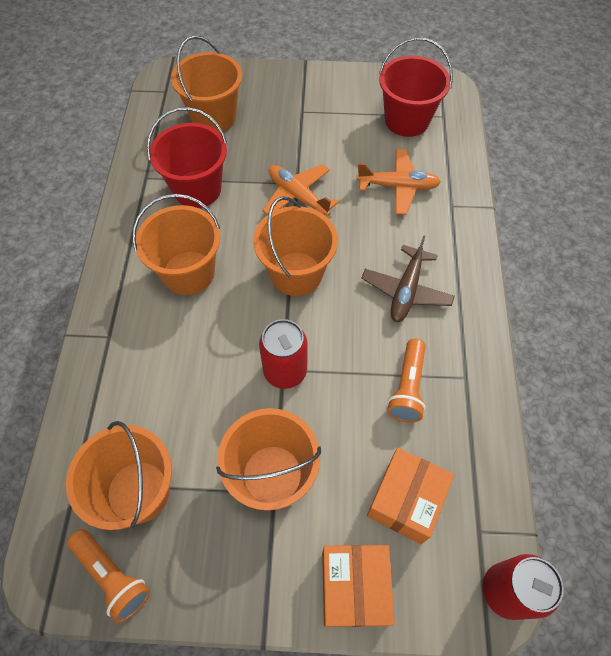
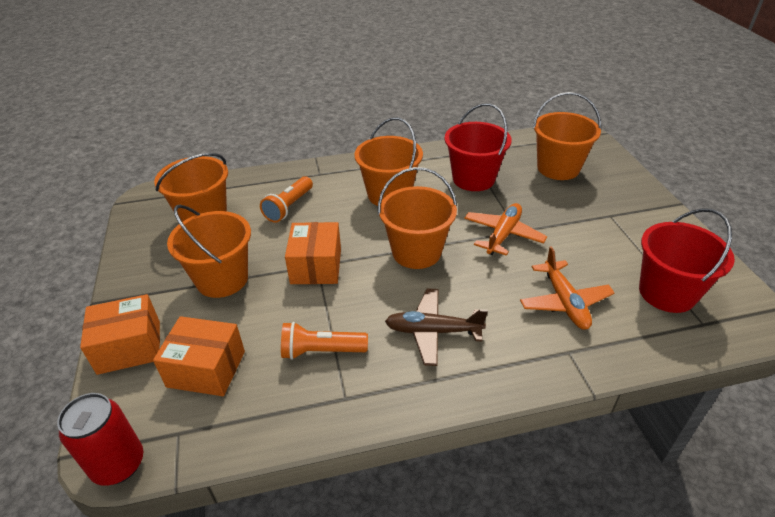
camera: 75 degrees right, 20 degrees down
(112, 576) = (145, 221): orange flashlight -> orange flashlight (288, 207)
(285, 371) = (316, 266): red can -> orange box

